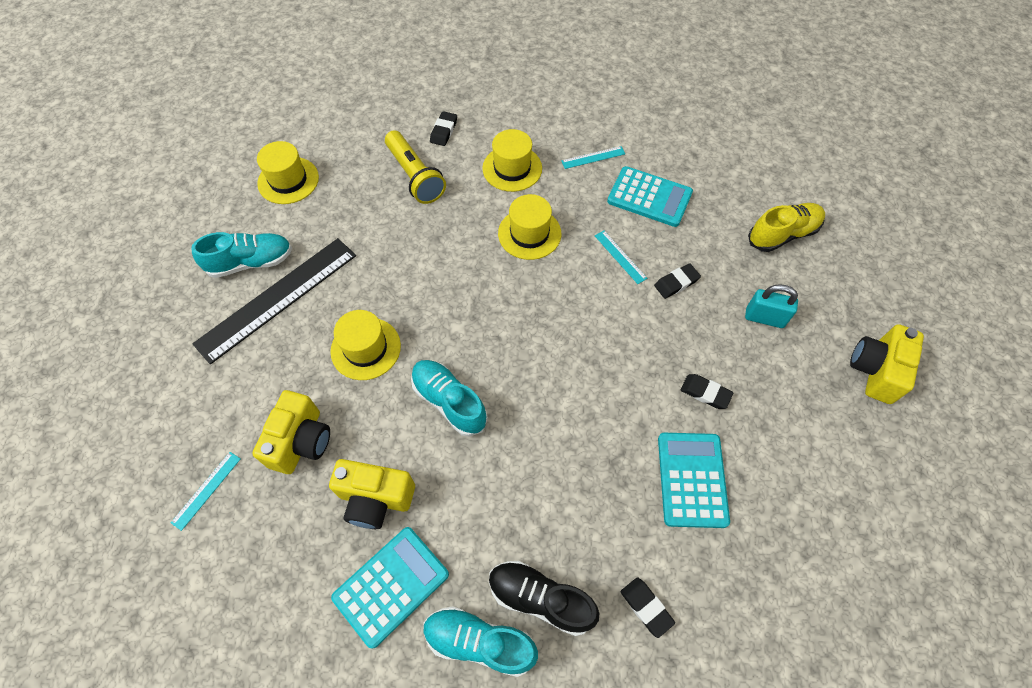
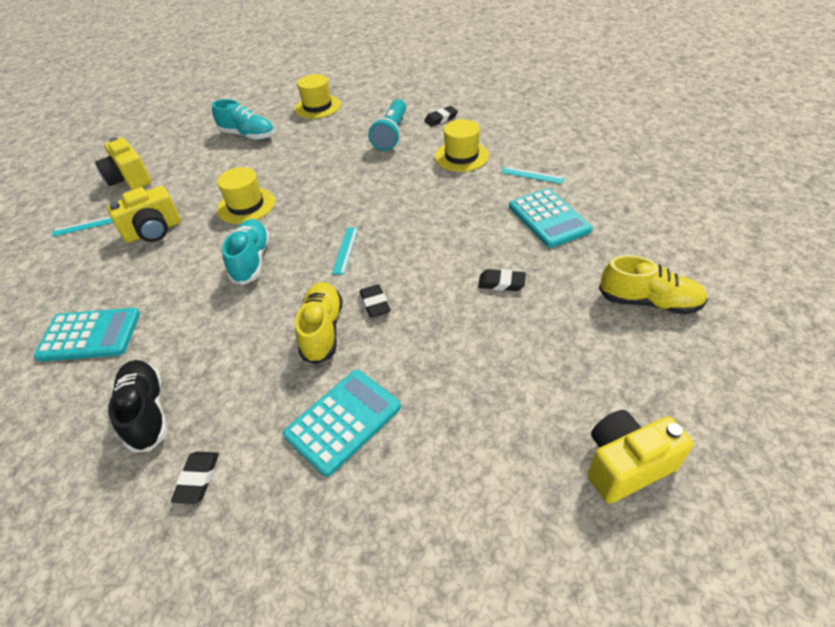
camera: 45 degrees right, 15 degrees down
(278, 299) = (237, 158): black ruler -> none
(375, 499) = (146, 284): yellow camera -> yellow camera (129, 179)
(415, 176) = (391, 134): yellow flashlight -> turquoise flashlight
(479, 642) = (84, 406): turquoise shoe -> none
(529, 233) = (425, 197): yellow hat -> none
(592, 421) = (322, 330): none -> yellow shoe
(620, 256) = (476, 243): turquoise ruler -> turquoise ruler (345, 250)
(705, 393) = (431, 370): black eraser -> black eraser (375, 303)
(764, 318) = (553, 351): turquoise padlock -> none

